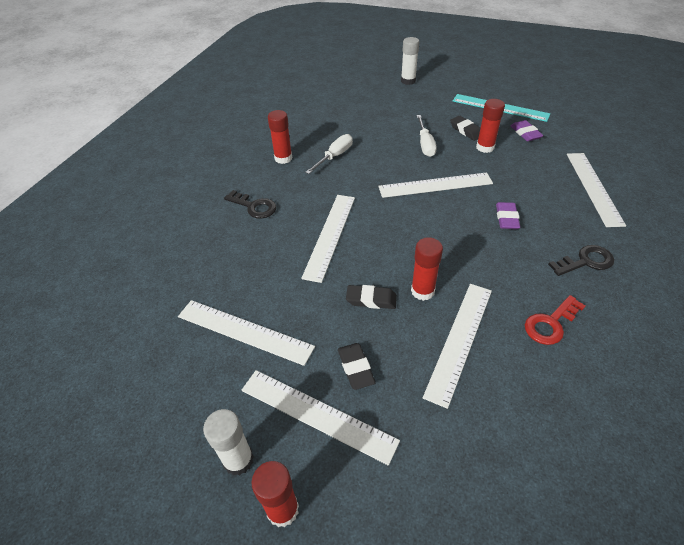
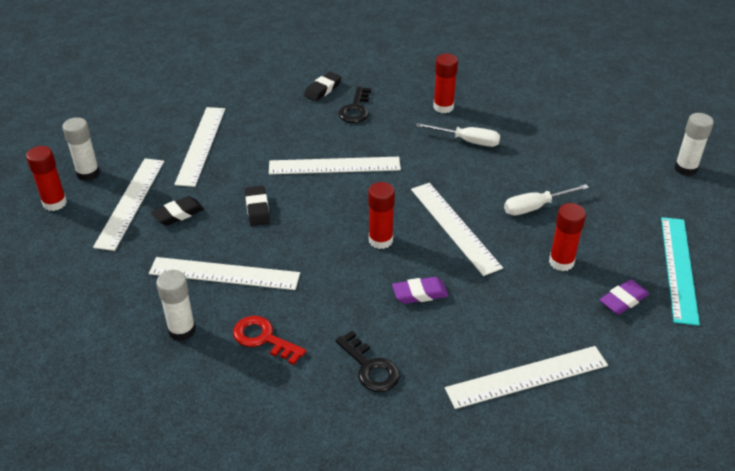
camera: 70 degrees right, 5 degrees down
(422, 291) = (279, 241): red glue stick -> red glue stick (380, 240)
(466, 131) = (591, 240): black eraser -> black eraser (323, 89)
(536, 387) = (182, 330): none -> white glue stick

